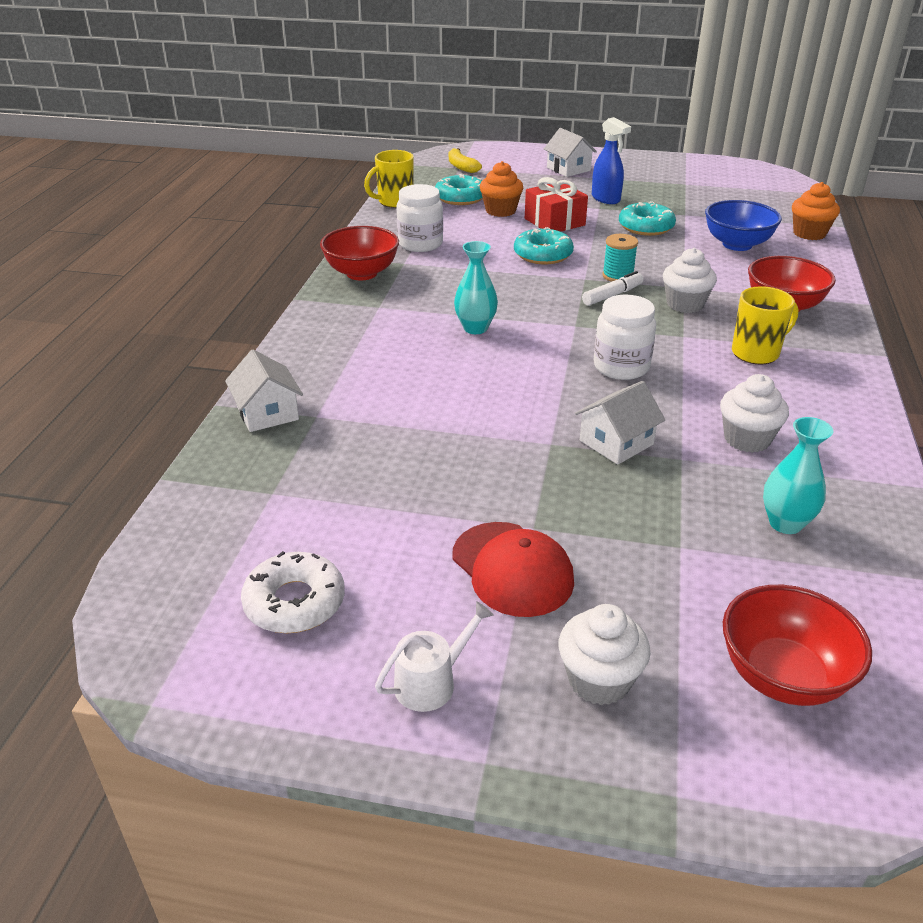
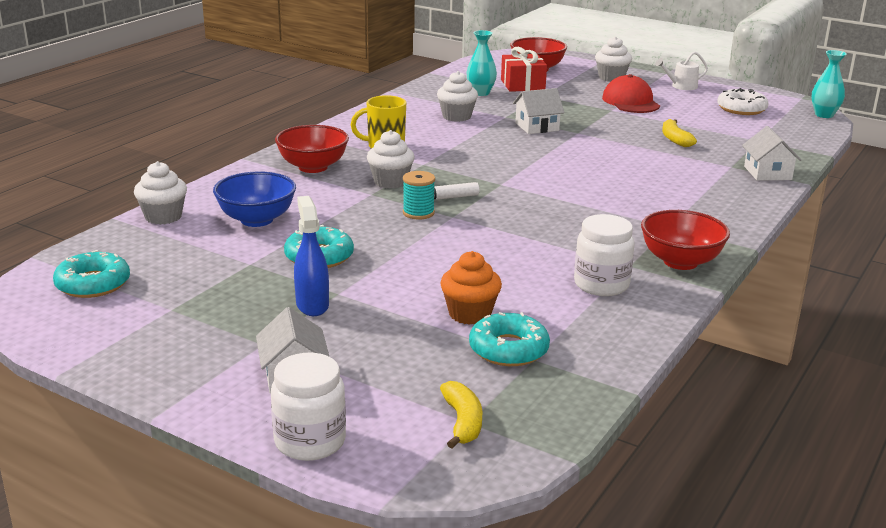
camera: 160 degrees left, 10 degrees down
(394, 202) = (611, 361): yellow mug -> none
(403, 461) = (675, 139): none -> yellow banana
(475, 328) = (587, 195): turquoise vase -> turquoise vase (824, 115)
(543, 254) = (470, 246): turquoise donut -> turquoise donut (93, 284)
(554, 222) = (417, 283): red gift -> red gift (522, 85)
(621, 367) = (493, 156): white jar -> white jar (310, 441)
(809, 233) = (163, 217): orange cupcake -> white cupcake

